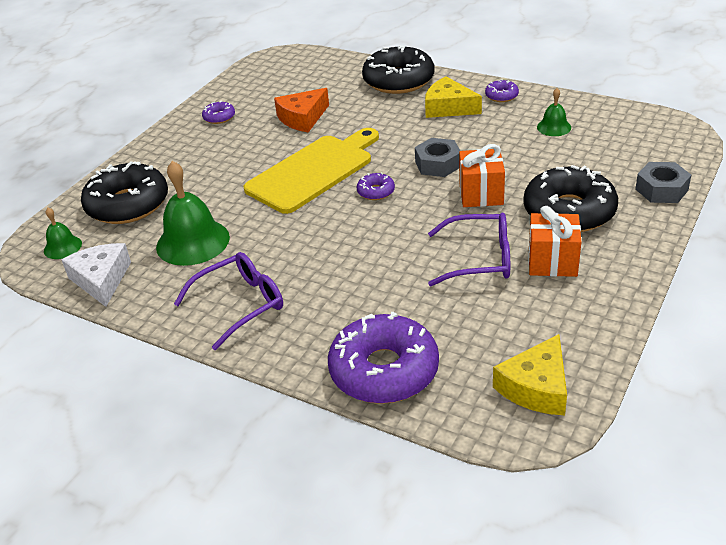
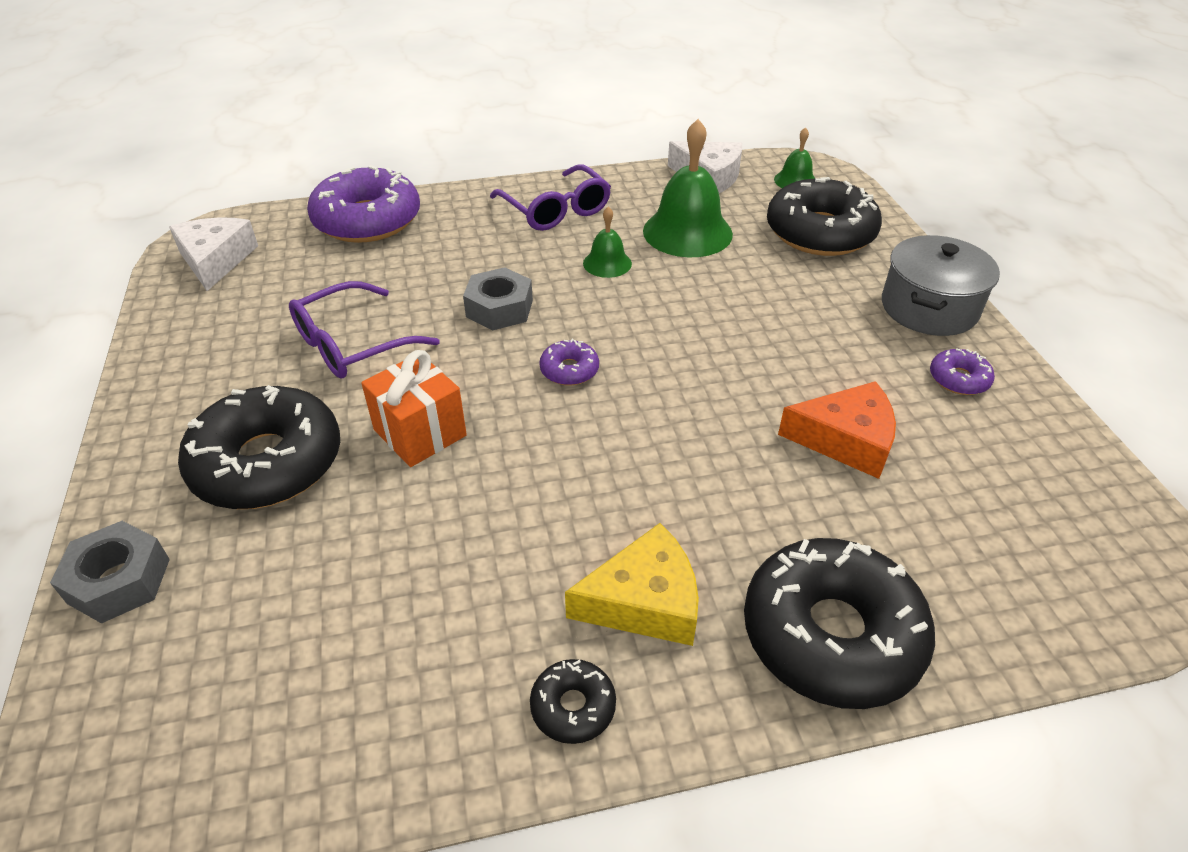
camera: 135 degrees right, 5 degrees up
(167, 145) = (929, 308): none -> grey pot
(240, 304) = (556, 210): purple glasses -> purple glasses turned 45 degrees counterclockwise
(302, 118) = (846, 440): orange cheese -> orange cheese turned 90 degrees clockwise
(313, 171) = (688, 360): yellow cutting board -> none
(438, 164) = (531, 455): grey nut -> grey nut (499, 308)
(501, 96) = (573, 706): purple donut -> black donut
(536, 387) = (216, 260): yellow cheese -> white cheese
(552, 262) = (257, 379): orange gift -> none
(554, 127) = (392, 655): green bell -> green bell (607, 263)

